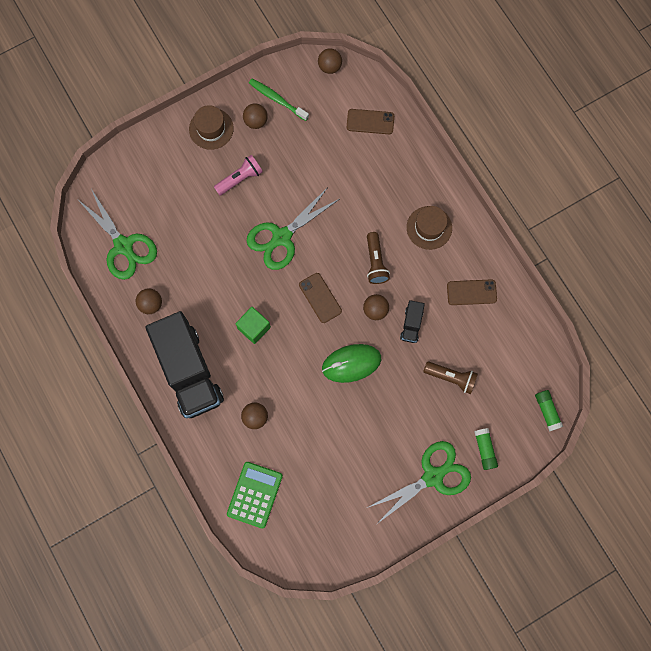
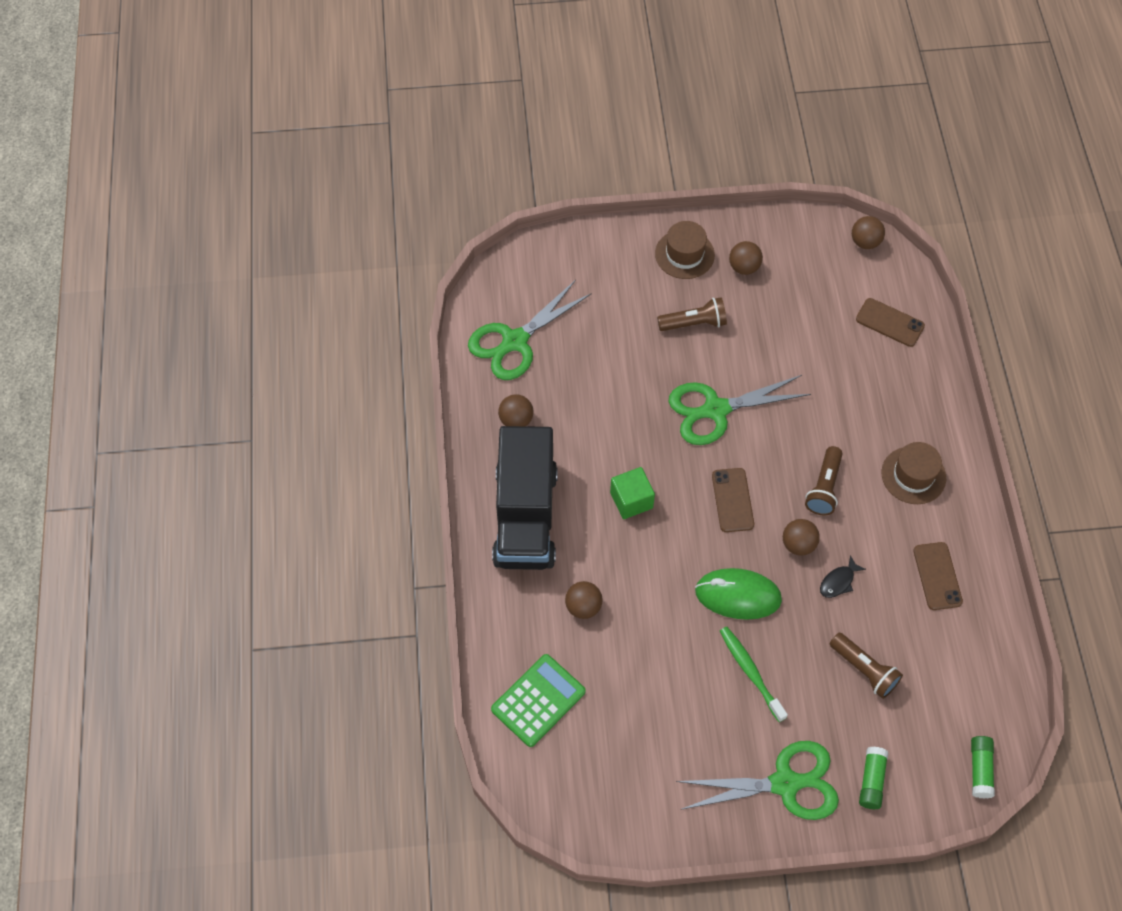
camera: 25 degrees right, 15 degrees down
(123, 246) = (515, 341): green scissors -> green scissors turned 60 degrees clockwise
(240, 179) = (694, 323): pink flashlight -> brown flashlight
(277, 99) = (782, 253): green toothbrush -> green toothbrush (750, 672)
(411, 324) = (838, 582): black truck -> black fish
(471, 292) = (937, 576): brown phone -> brown phone turned 60 degrees clockwise

